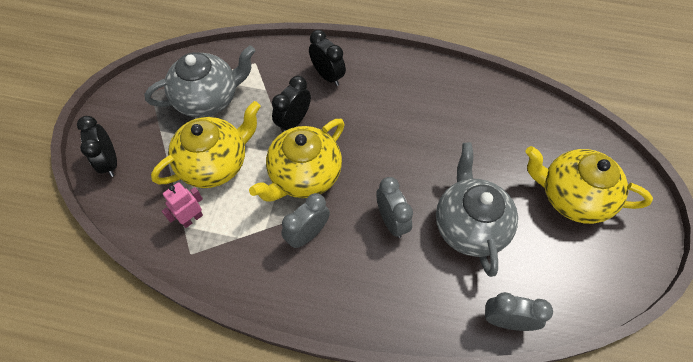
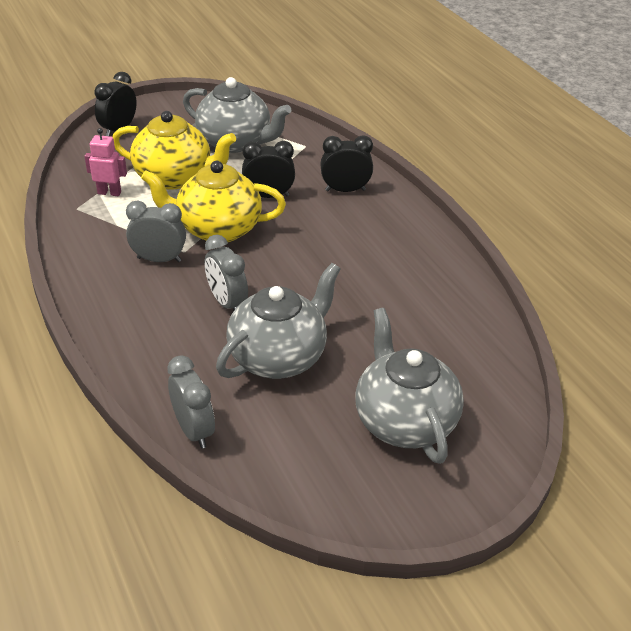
camera: 50 degrees right, 20 degrees down
(328, 76) = (345, 190): black clock -> black clock turned 105 degrees counterclockwise
(391, 221) = (227, 303): grey clock -> grey clock turned 120 degrees clockwise
(571, 196) = (404, 421): yellow teapot -> grey teapot

